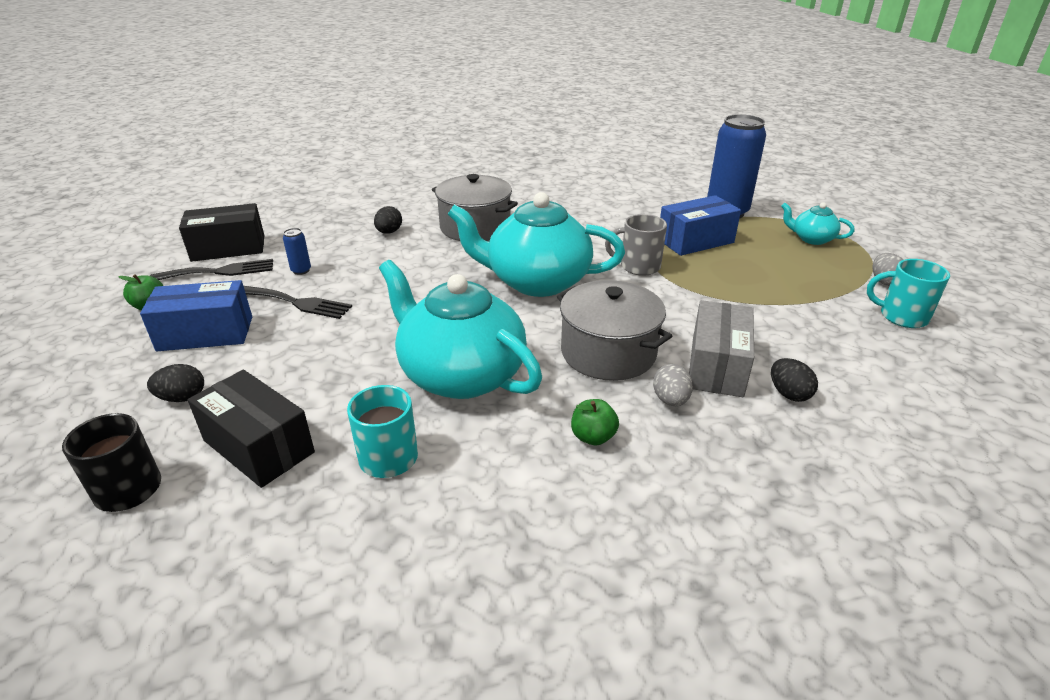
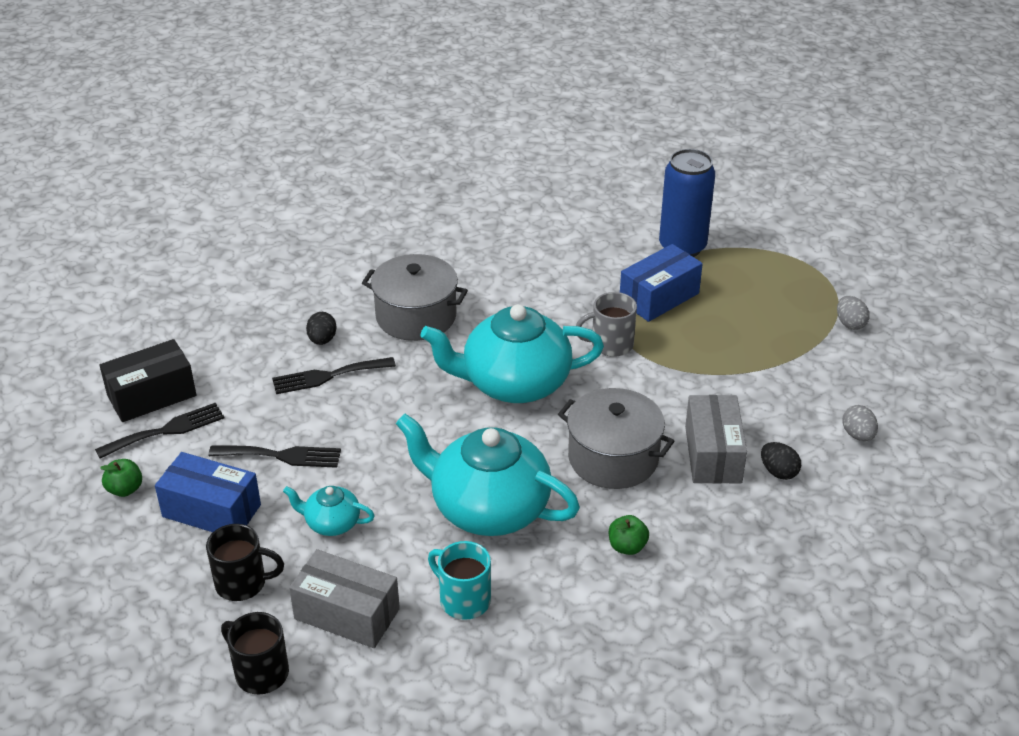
camera: 15 degrees left, 5 degrees up
(182, 398) = (242, 583): black egg -> black mug
(205, 334) = (211, 511): blue box -> blue box turned 45 degrees clockwise
(259, 446) = (347, 614): black box -> grey box
(301, 270) = (257, 413): blue can -> none
(377, 255) = (328, 376): none -> black fork
(670, 400) = (681, 498): grey egg -> grey egg (857, 435)
(811, 239) = (775, 274): turquoise teapot -> turquoise teapot (331, 523)
(901, 316) = (867, 366): turquoise mug -> none

